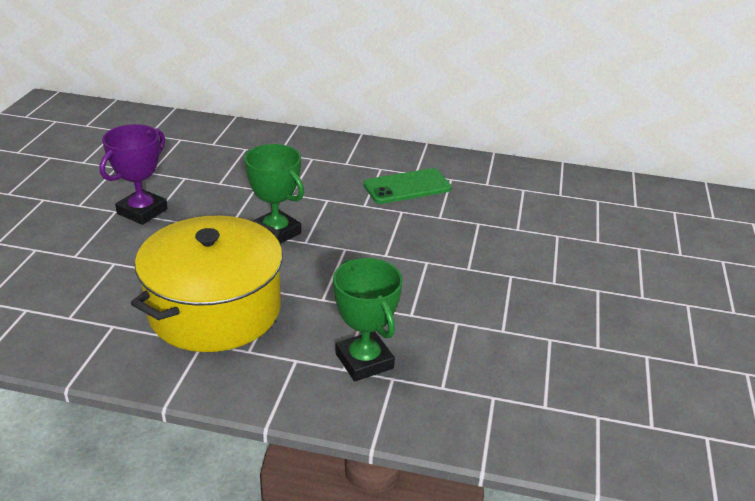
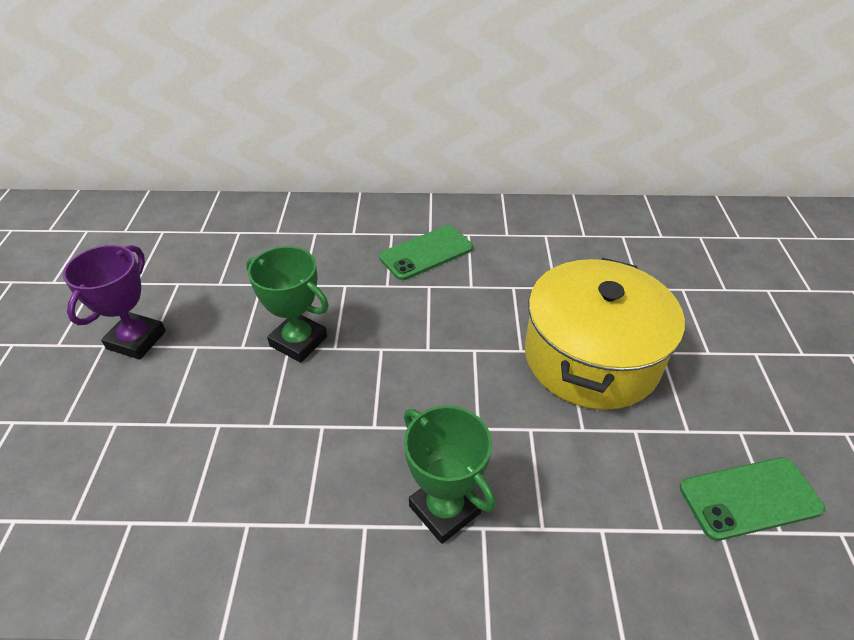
camera: 10 degrees left, 10 degrees up
(215, 309) = (252, 469): yellow pot -> yellow pot (591, 357)
(633, 400) = (750, 498): none -> green phone

